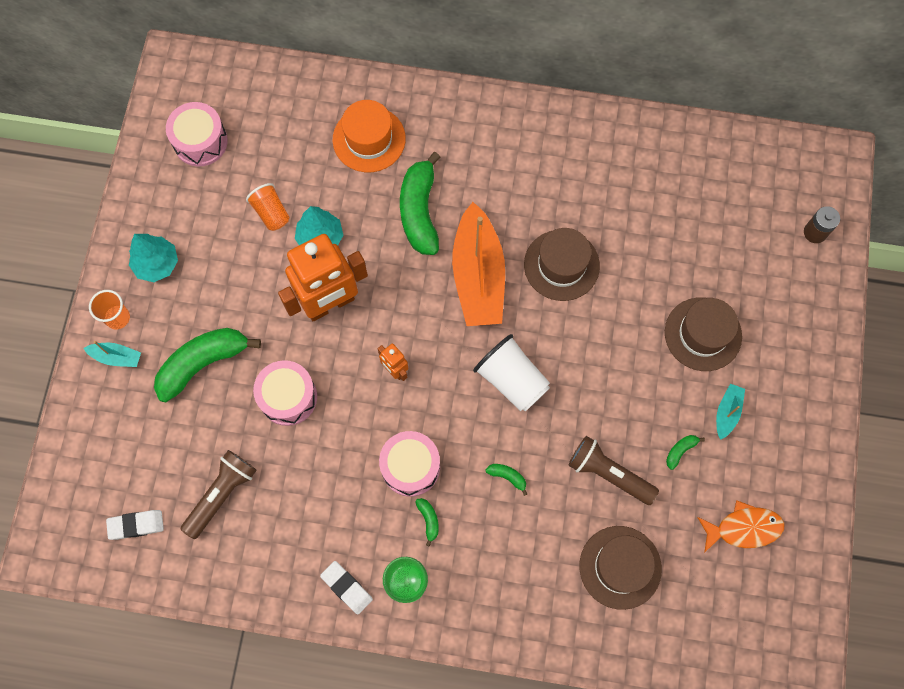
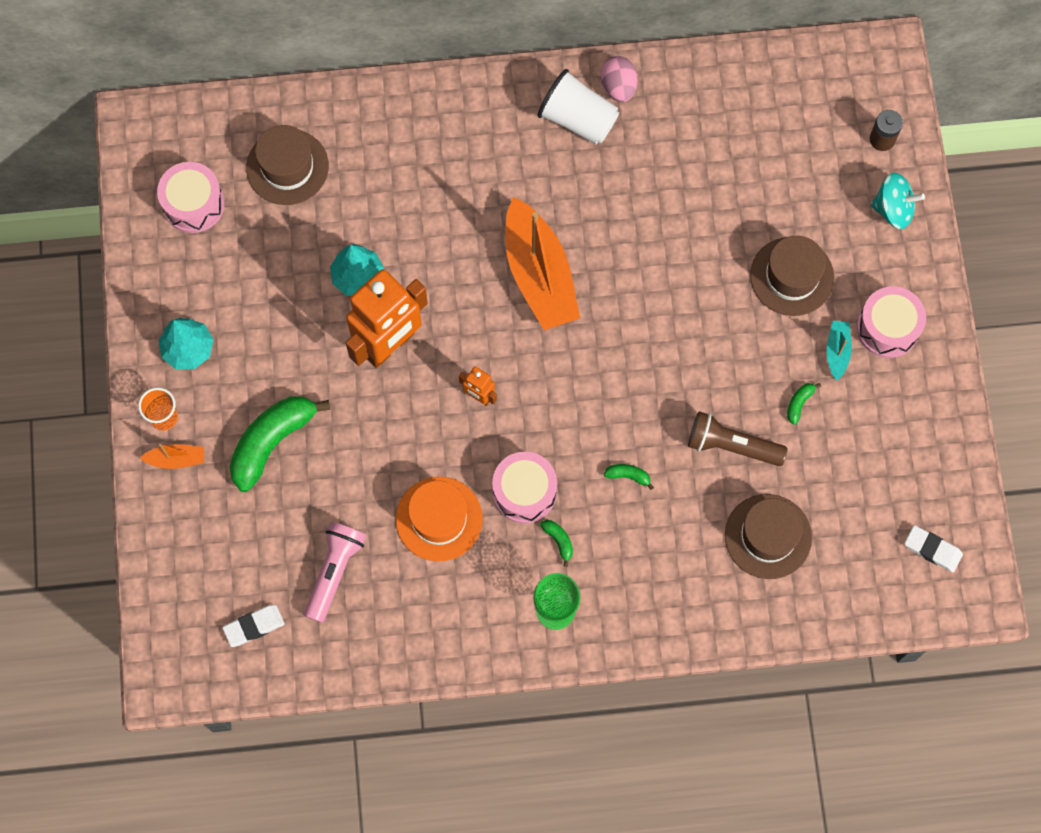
camera: 15 degrees left, 0 degrees up
(116, 357) = (176, 459): turquoise boat -> orange boat
(222, 494) = (334, 572): brown flashlight -> pink flashlight
(271, 213) = (296, 263): orange cup -> none
(288, 397) = (374, 454): pink drum -> pink drum (887, 328)
(347, 587) = (494, 631): white eraser -> white eraser (932, 549)
(369, 139) = (378, 156): orange hat -> orange hat (439, 519)
(419, 212) = (457, 221): green banana -> none
(511, 380) = (605, 375): white cup -> white cup (578, 119)
(561, 265) = (624, 241): brown hat -> brown hat (287, 167)
(592, 130) = (618, 87): none -> pink egg
(743, 528) = (883, 464): orange fish -> none
(810, 297) = (893, 209): none -> turquoise spinning top

